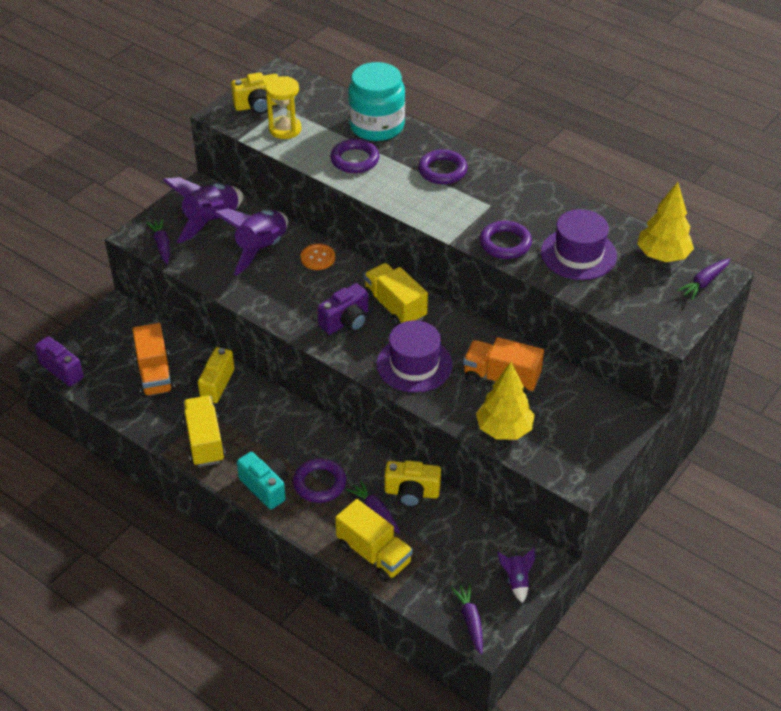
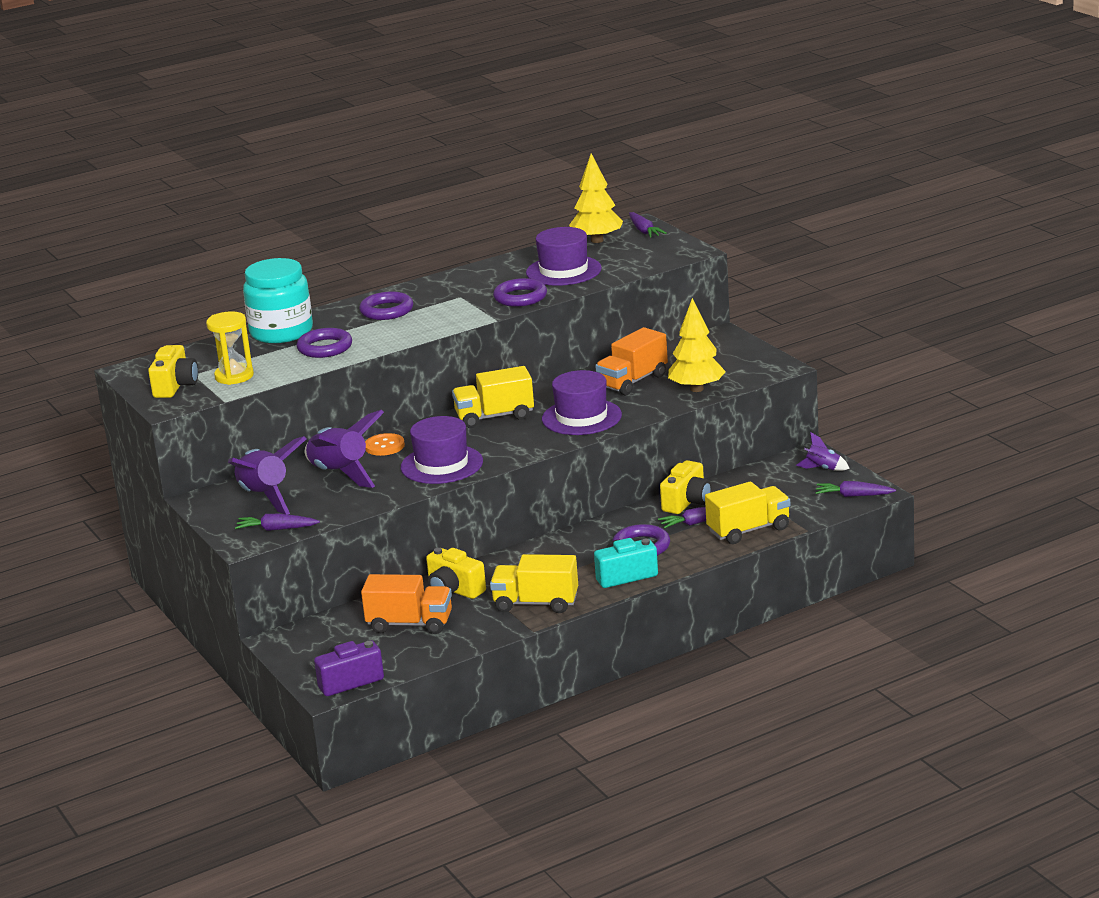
camera: 65 degrees left, 20 degrees down
(295, 302) = (441, 464): none -> purple hat
(346, 321) = (493, 442): purple camera -> none

